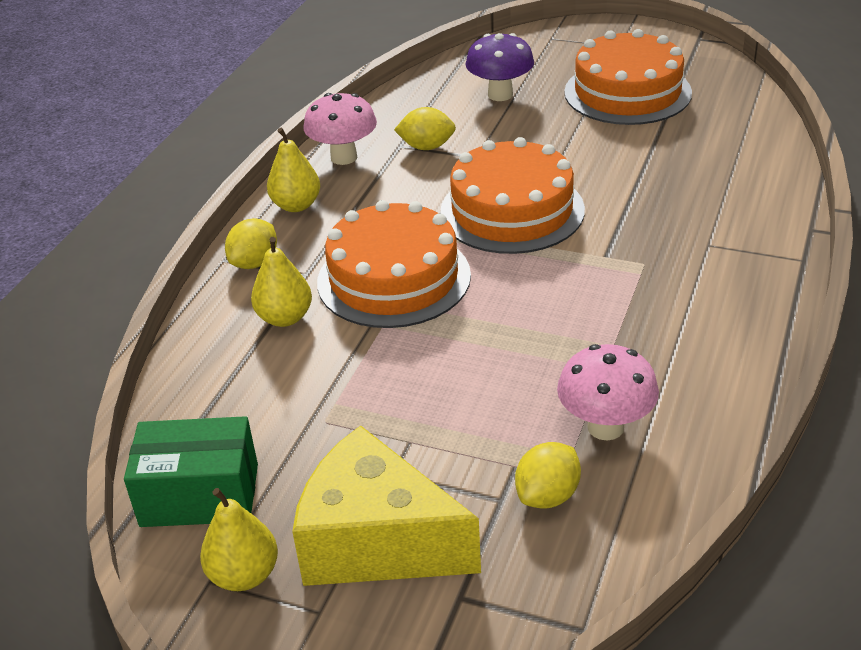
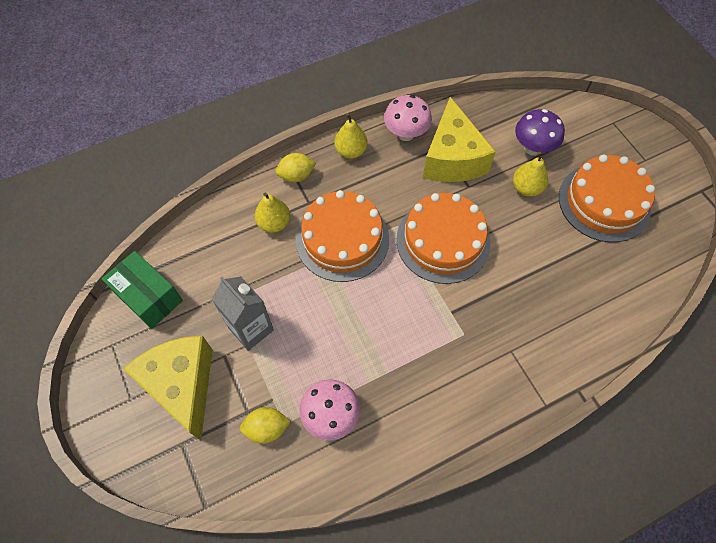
camera: 40 degrees right, 25 degrees up
(244, 575) = (125, 354): yellow pear -> yellow pear (526, 188)
(393, 425) = (251, 329): none -> grey carton
(426, 147) = (452, 159): yellow lemon -> yellow cheese

